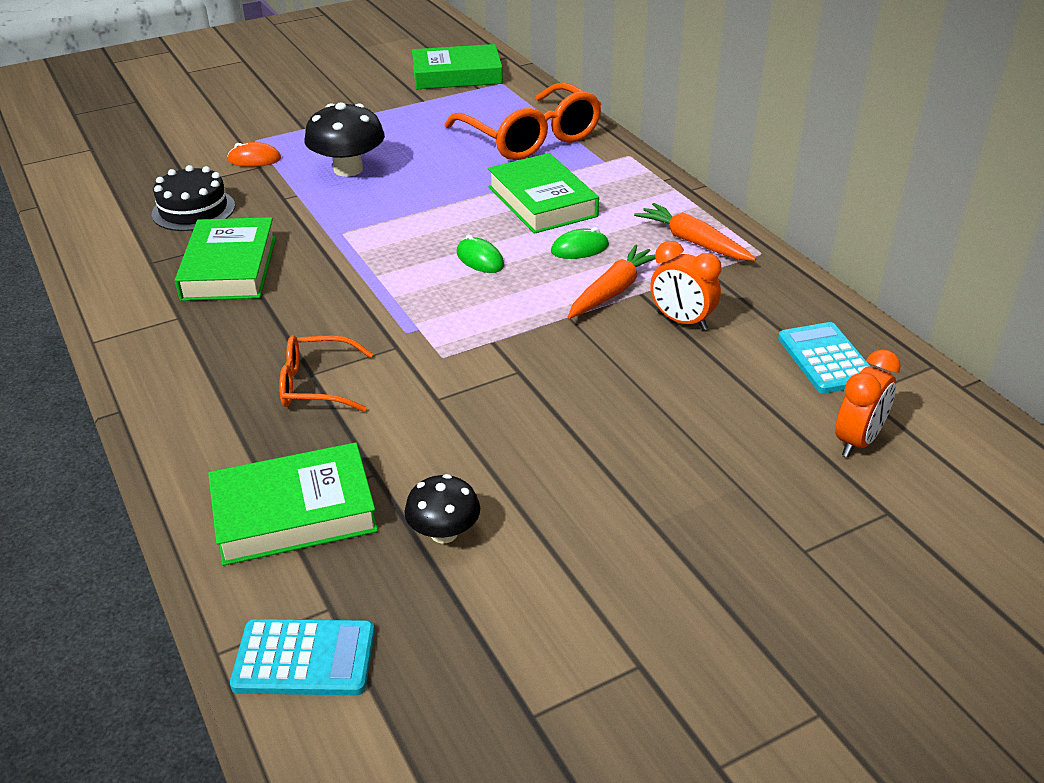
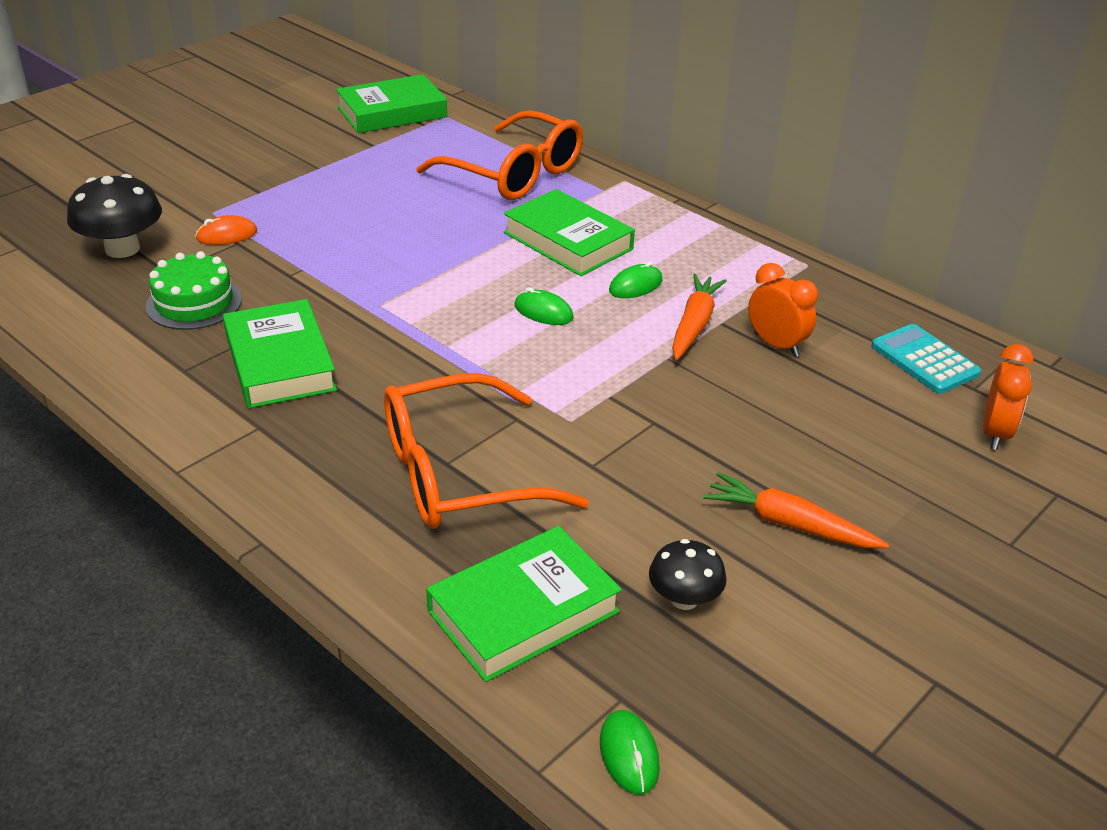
camera: 20 degrees left, 0 degrees up
(193, 210) = (194, 303): black cake -> green cake
(304, 658) = (629, 754): turquoise calculator -> green mouse
(317, 385) = (460, 473): orange glasses -> orange glasses, size x1.82
(348, 169) = (340, 233): black mushroom -> black mushroom (122, 249)
(681, 321) = (776, 345): orange clock -> orange clock turned 150 degrees counterclockwise
(693, 242) = (739, 263): orange carrot -> orange carrot (789, 524)

